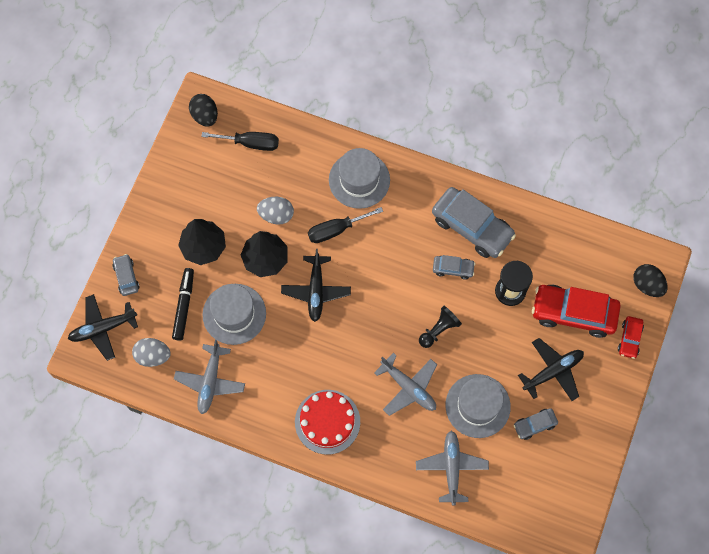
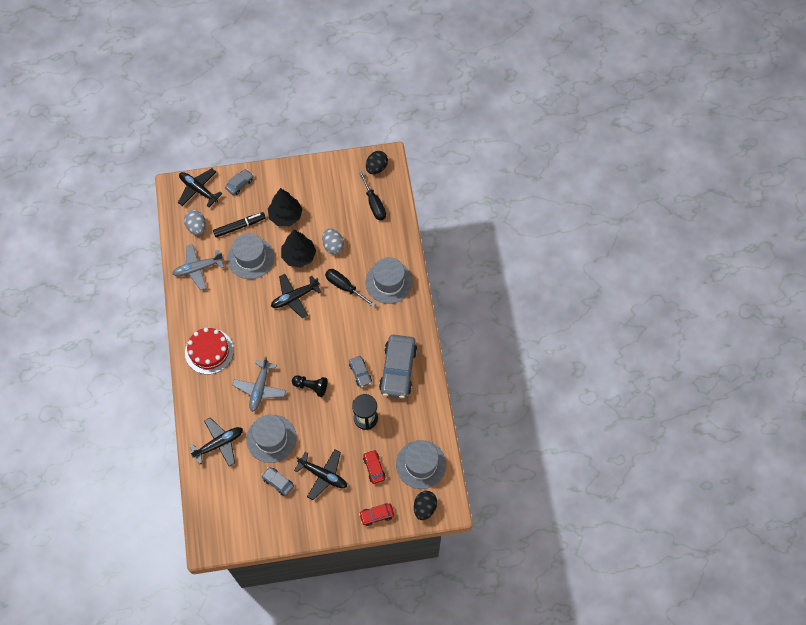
camera: 60 degrees right, 5 degrees down
(451, 468) = (219, 444): grey plane -> black plane
(573, 313) = (374, 468): red car -> red car, size x0.49
(596, 262) = (421, 464): none -> grey hat

